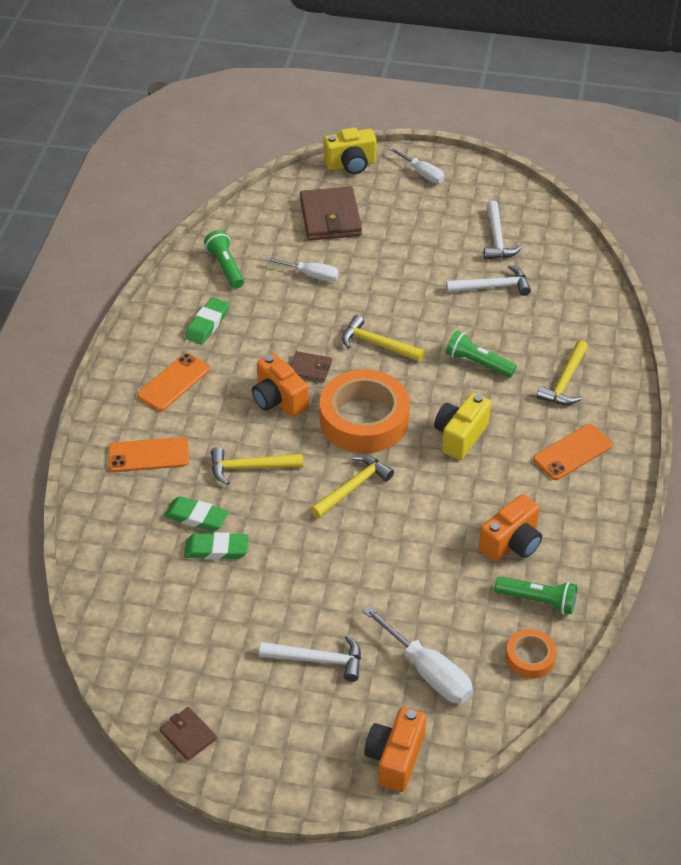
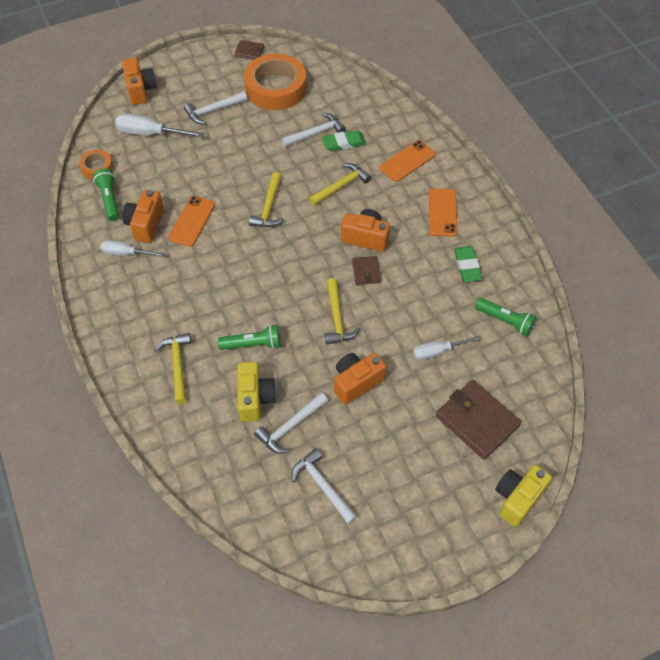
camera: 145 degrees right, 10 degrees up
(216, 549) = (316, 133): green eraser -> white hammer
(310, 369) = (366, 272): brown wallet -> brown wallet turned 75 degrees counterclockwise
(364, 419) = (298, 255): orange tape -> orange tape (276, 88)
(377, 344) = (337, 318): yellow hammer -> yellow hammer turned 90 degrees clockwise
(406, 288) = (356, 382): none -> orange camera
(421, 173) = (448, 530): white screwdriver -> white screwdriver (126, 253)
(460, 436) = (225, 278): yellow camera -> yellow camera (255, 398)
(538, 600) = (109, 199): green flashlight -> green flashlight turned 90 degrees clockwise
(572, 452) = (140, 308): orange phone -> orange phone (192, 221)

